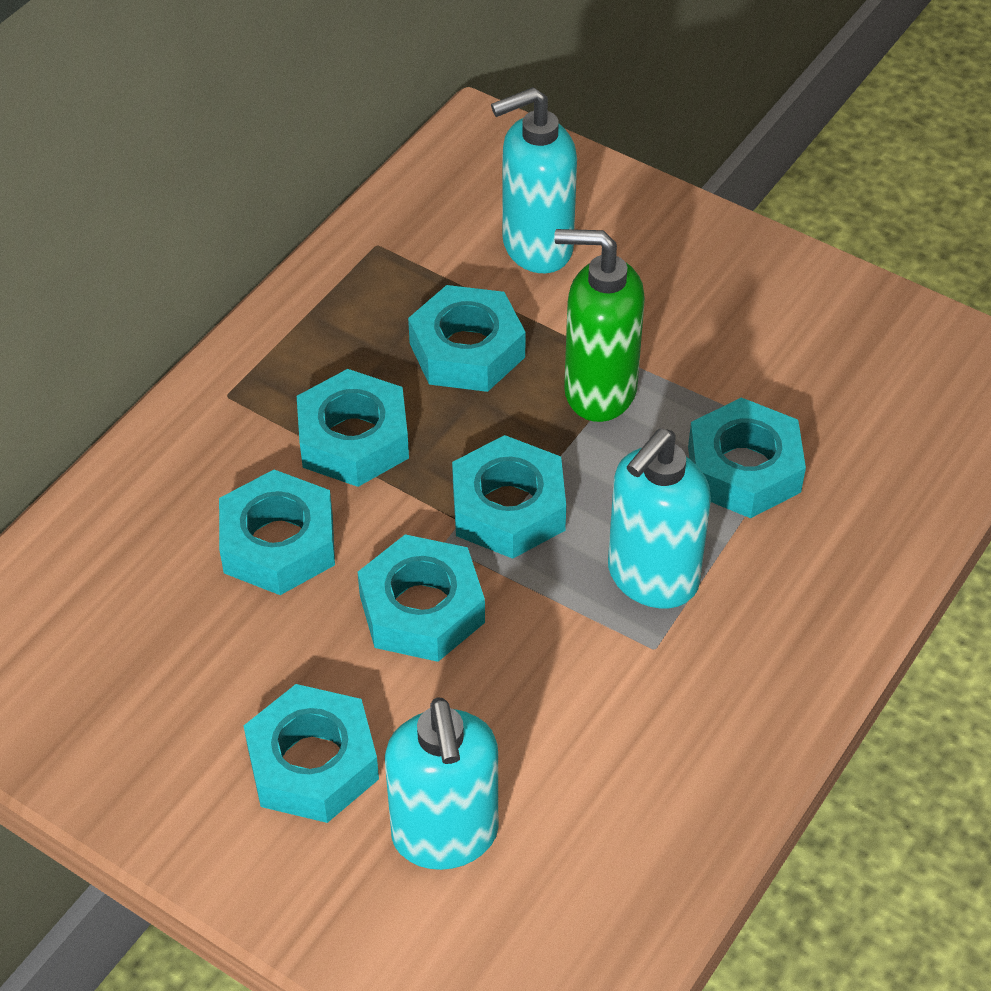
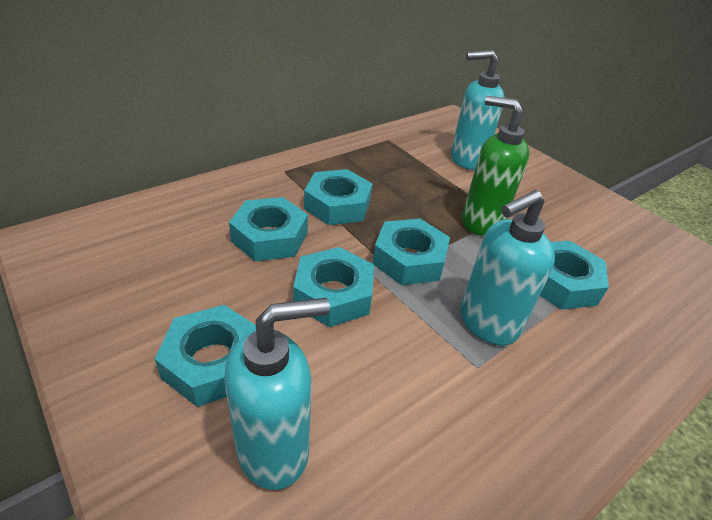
camera: 15 degrees right, 10 degrees down
(445, 836) = (274, 449): turquoise soap dispenser -> turquoise soap dispenser turned 120 degrees counterclockwise
(467, 350) = (415, 186): turquoise nut -> none

